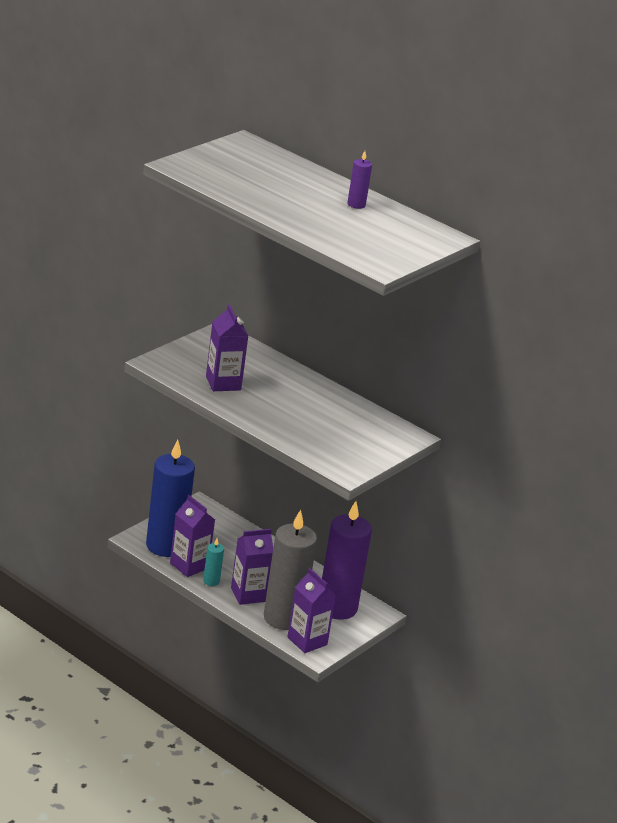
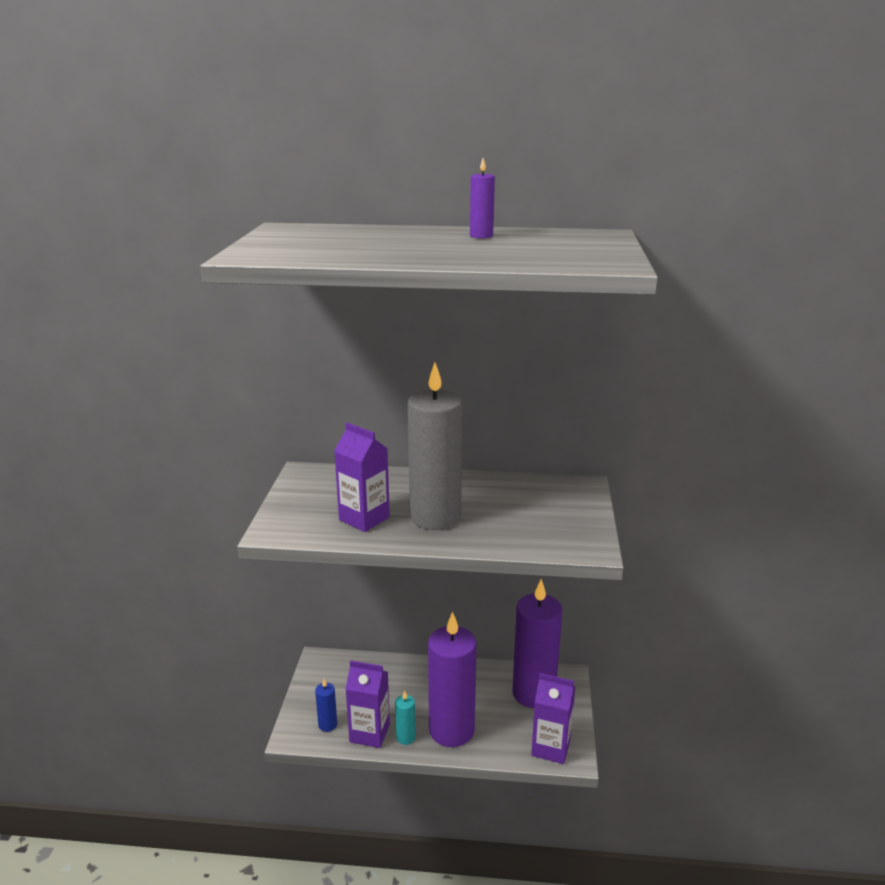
camera: 30 degrees left, 5 degrees down
(165, 546) = (327, 725): blue candle -> blue candle, size x0.42
(248, 594) = (451, 730): purple carton -> purple candle
(283, 618) = (506, 736): grey candle -> grey candle (435, 517)

